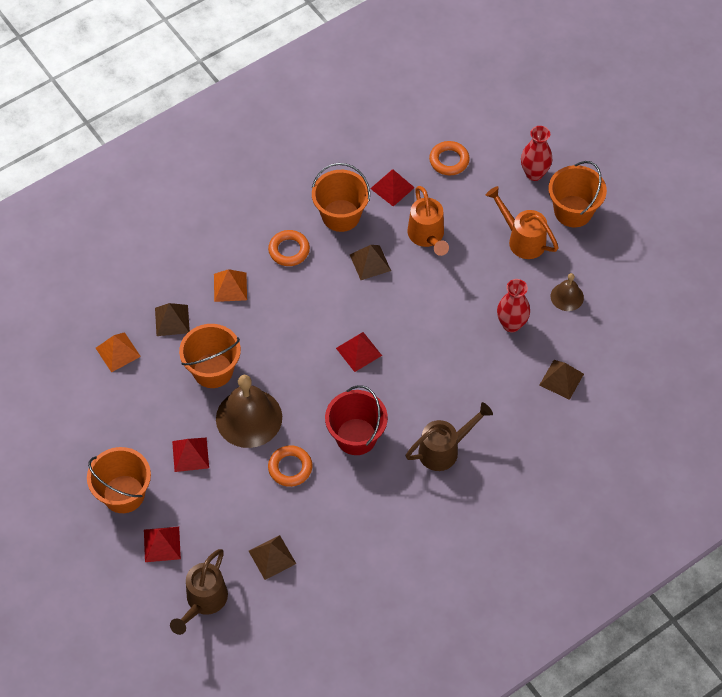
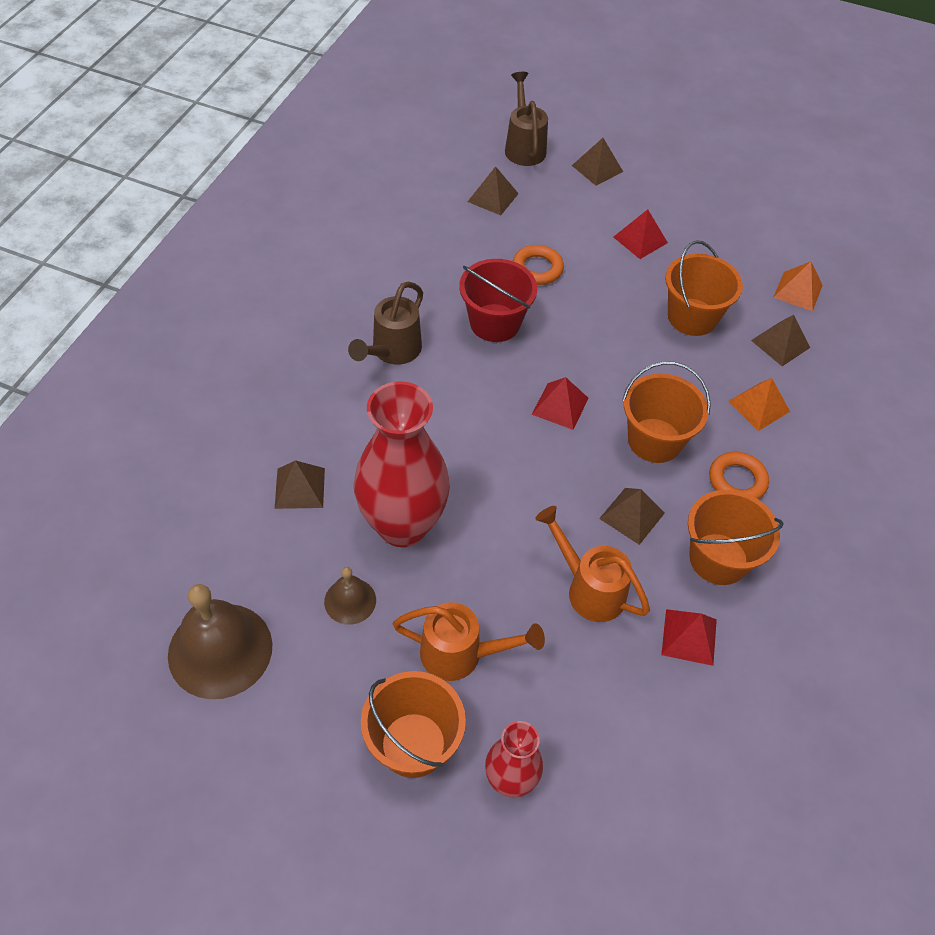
camera: 145 degrees right, 5 degrees down
(124, 494) = (666, 188): orange bucket -> orange bucket (654, 440)
(162, 544) = (597, 168): red pyramid -> brown pyramid
(249, 418) = (616, 292): brown bell -> brown bell (220, 650)
(449, 160) = (648, 728): orange ring -> none
(511, 324) = (402, 525): red vase -> red vase, size x1.87

